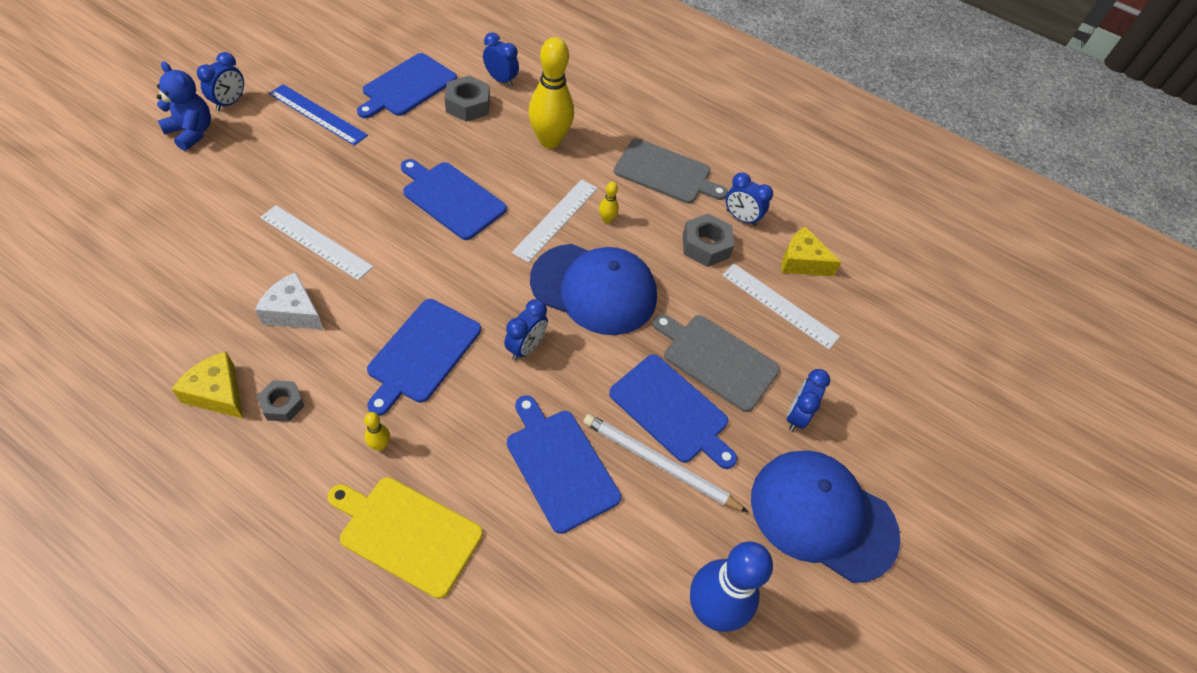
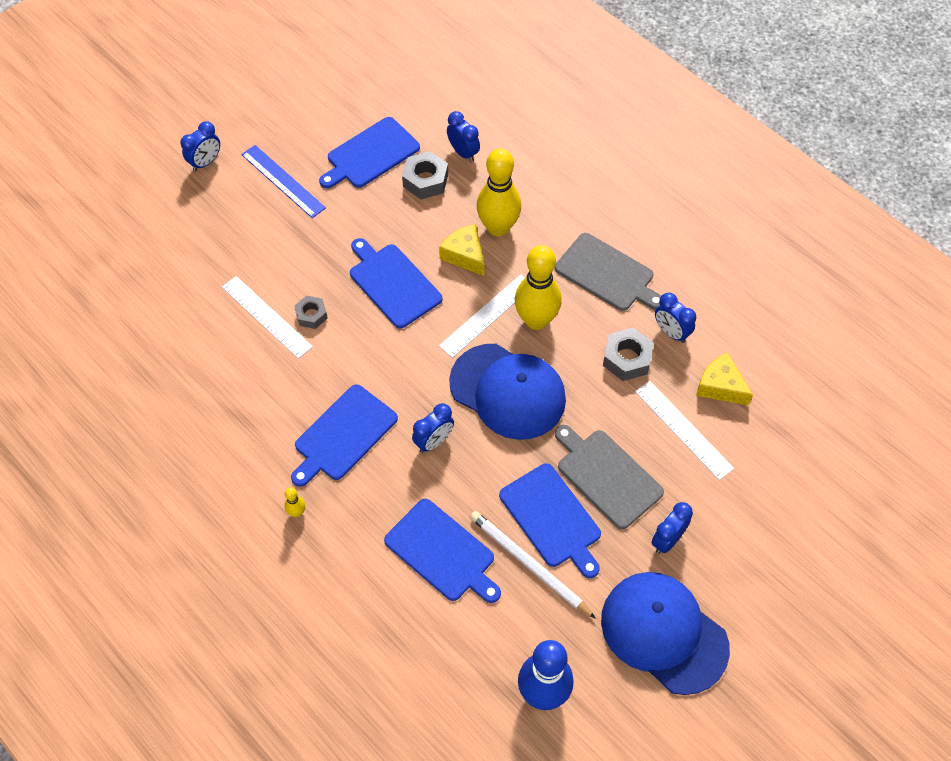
camera: 20 degrees right, 5 degrees up
(191, 132) = (170, 192): blue teddy bear -> none
(218, 393) = (174, 449): yellow cheese -> yellow cheese (465, 255)
(282, 404) = (223, 465): grey nut -> grey nut (311, 315)
(293, 312) = (240, 382): white cheese -> none
(407, 533) = (308, 589): yellow cutting board -> none
(560, 465) = (442, 552): blue cutting board -> blue cutting board turned 150 degrees clockwise
(607, 219) = (536, 320): yellow bowling pin -> yellow bowling pin, size x2.44

